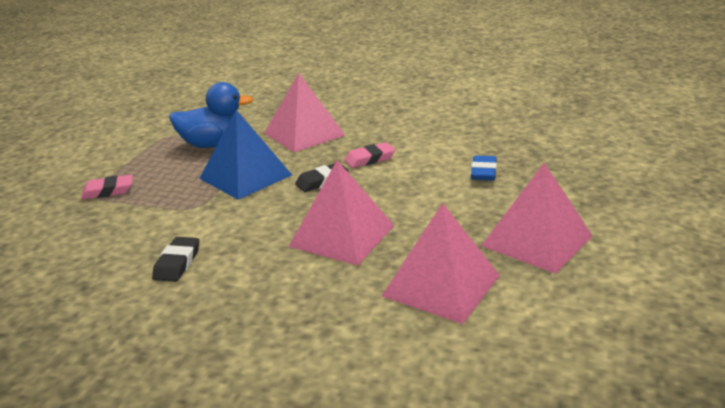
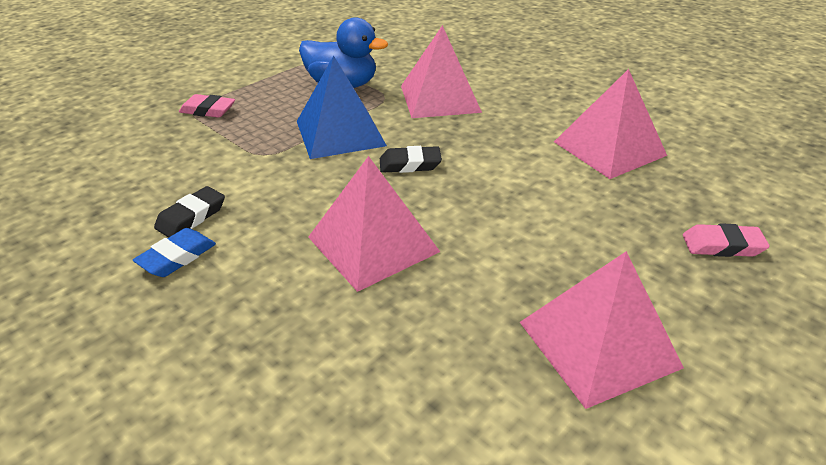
camera: 25 degrees right, 10 degrees up
(369, 159) = (483, 152): pink eraser -> pink eraser (722, 245)
(441, 285) = (426, 362): pink pyramid -> pink pyramid (609, 148)
(483, 172) = (605, 213): blue eraser -> blue eraser (177, 257)

